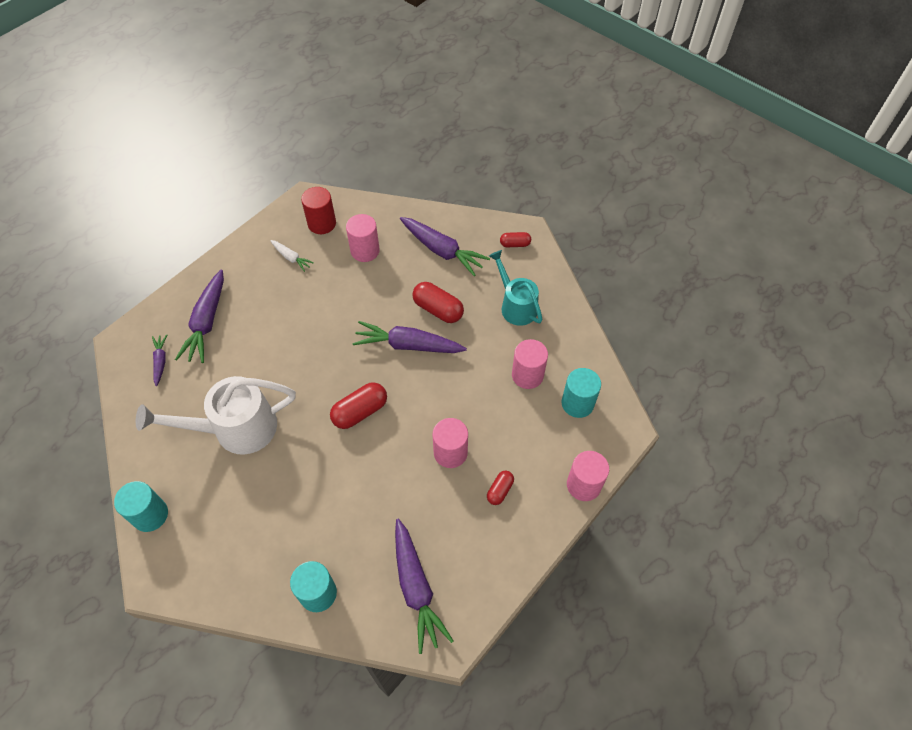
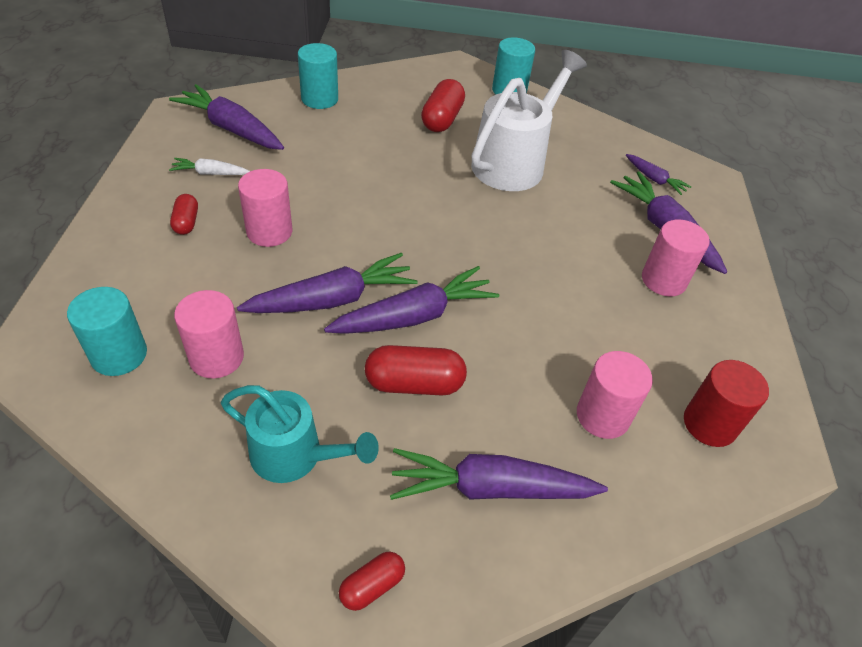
camera: 140 degrees right, 10 degrees down
(291, 258) = (680, 348): white carrot -> white carrot (210, 173)
(360, 412) = (406, 224): red capsule -> red capsule (442, 119)
(445, 379) = (332, 299): none -> purple carrot
(583, 485) = (76, 267): pink cylinder -> pink cylinder (663, 280)

